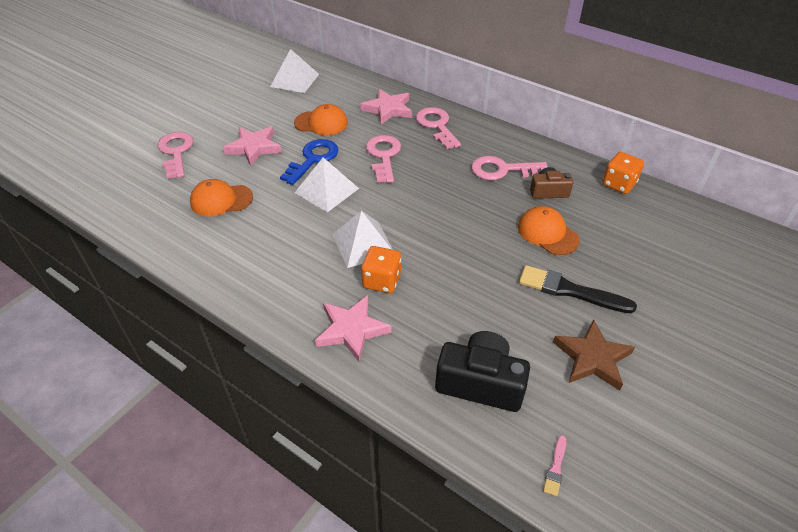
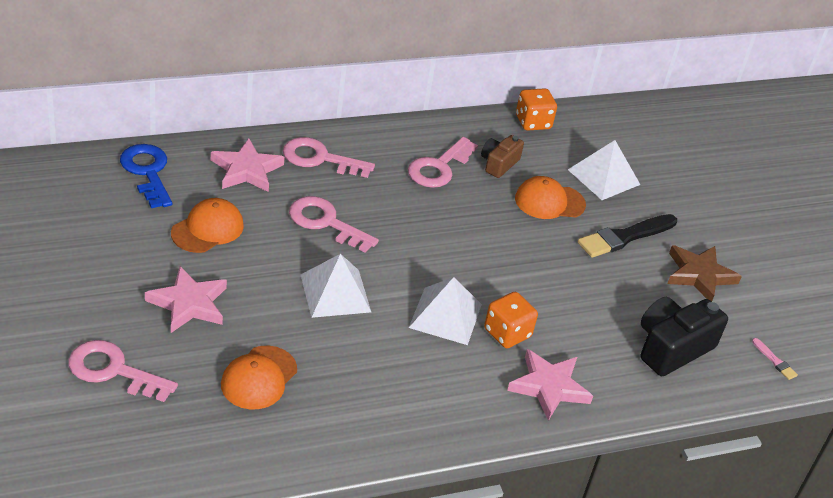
camera: 60 degrees left, 5 degrees down
(295, 80) = (86, 198): white pyramid -> white pyramid (603, 177)
(313, 159) = (269, 272): blue key -> blue key (147, 172)

